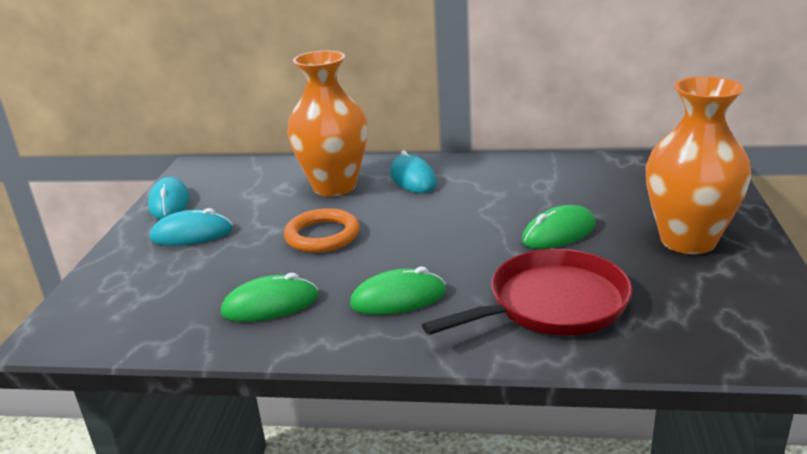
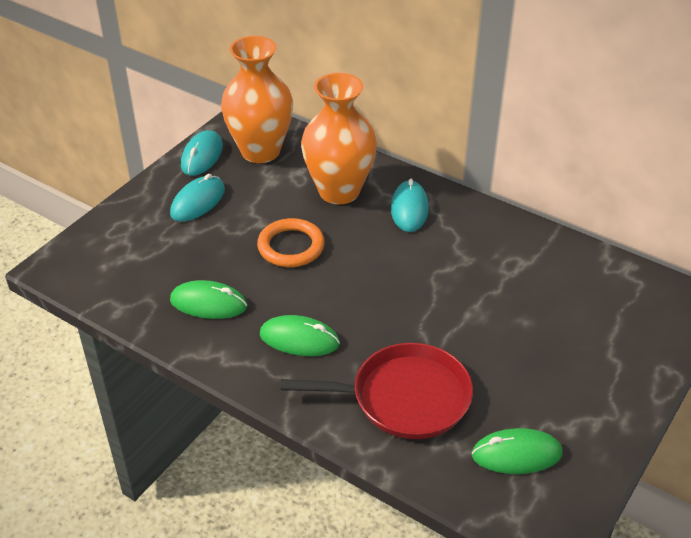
camera: 25 degrees right, 15 degrees up
(192, 234) = (198, 202): turquoise mouse -> turquoise mouse turned 75 degrees counterclockwise
(558, 233) = (475, 328): green mouse -> green mouse (516, 454)
(688, 241) = (573, 385): orange vase -> orange vase (260, 151)

